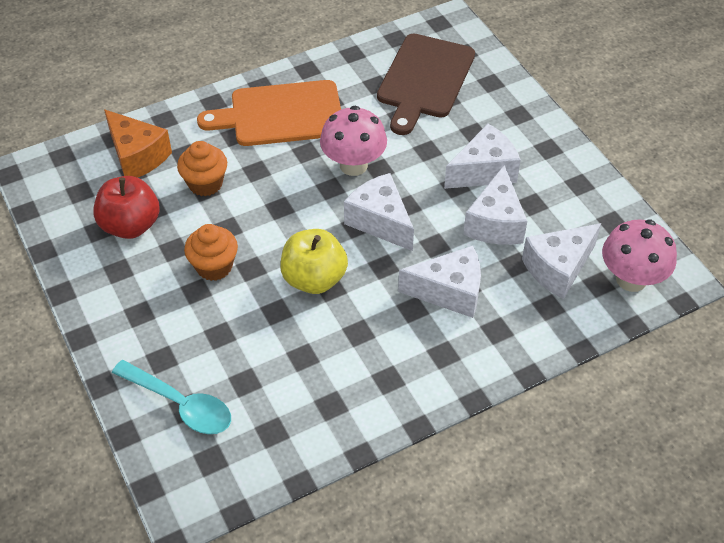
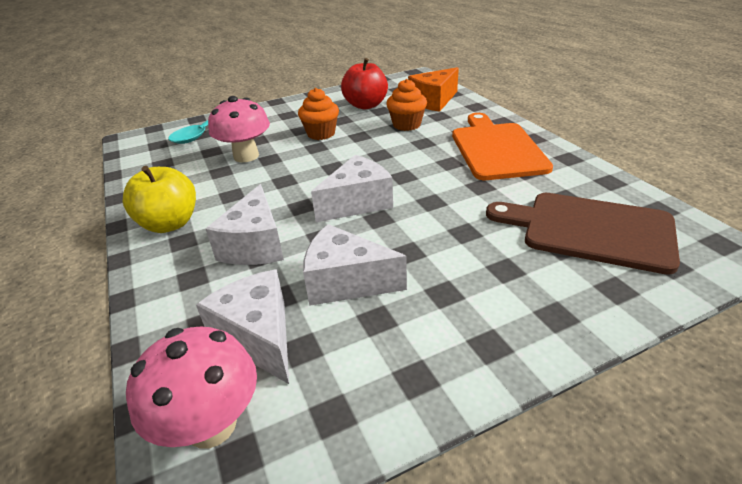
camera: 95 degrees right, 15 degrees down
(314, 279) = (296, 172): yellow apple -> yellow apple (170, 224)
(353, 165) = (434, 187): pink mushroom -> pink mushroom (246, 156)
(484, 171) = (434, 276): white cheese -> none

